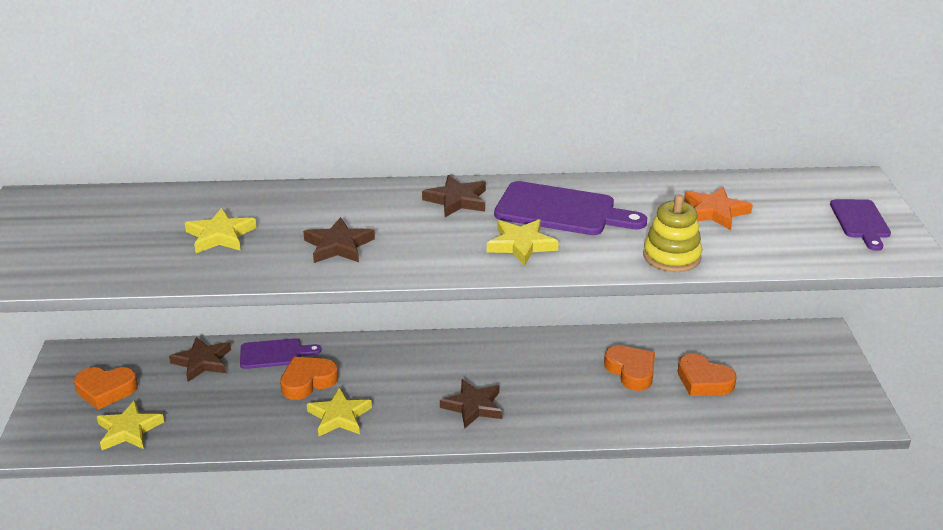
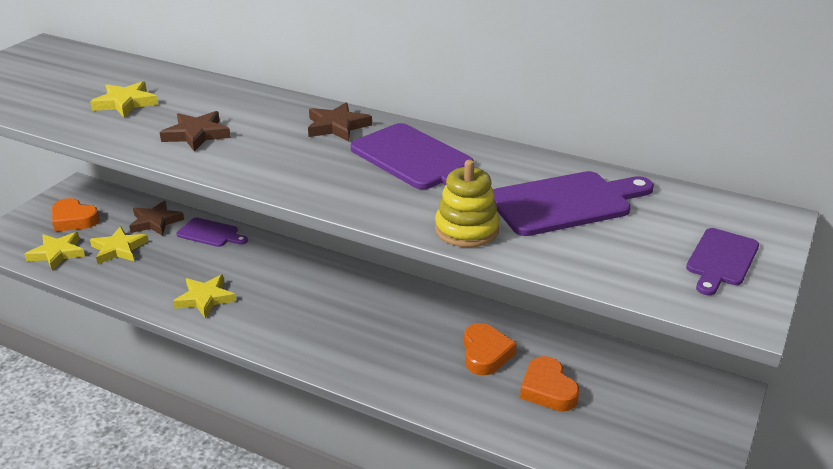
camera: 30 degrees right, 0 degrees up
(308, 381) = (211, 263): orange heart -> none
(473, 406) = (315, 331): brown star -> none
(521, 245) = (341, 177): yellow star -> yellow star (118, 249)
(715, 212) = (565, 203): orange star -> purple cutting board

